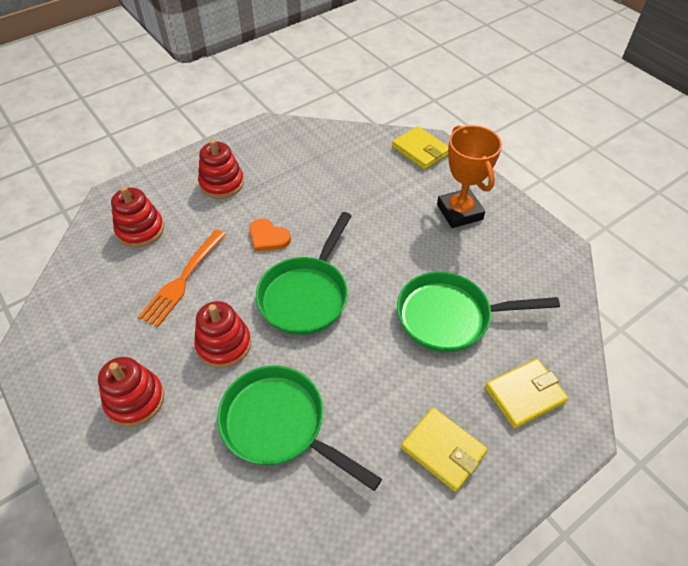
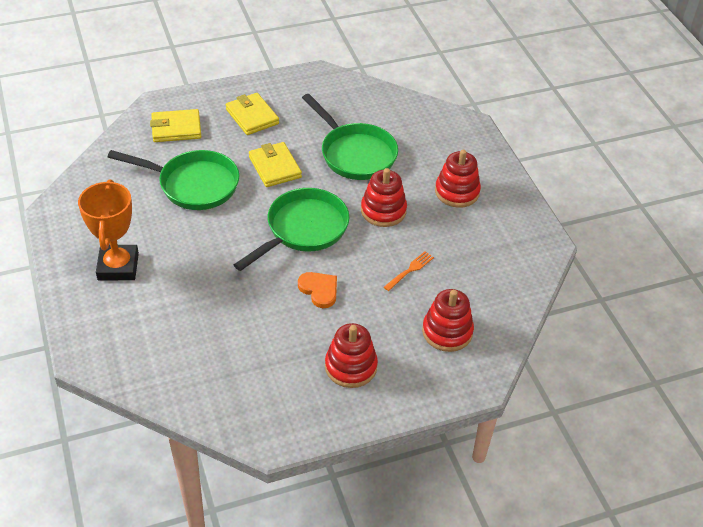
camera: 165 degrees left, 5 degrees down
(182, 280) = (410, 270): orange fork -> orange fork, size x0.55
(420, 150) = (105, 349): yellow wallet -> yellow wallet (275, 167)

